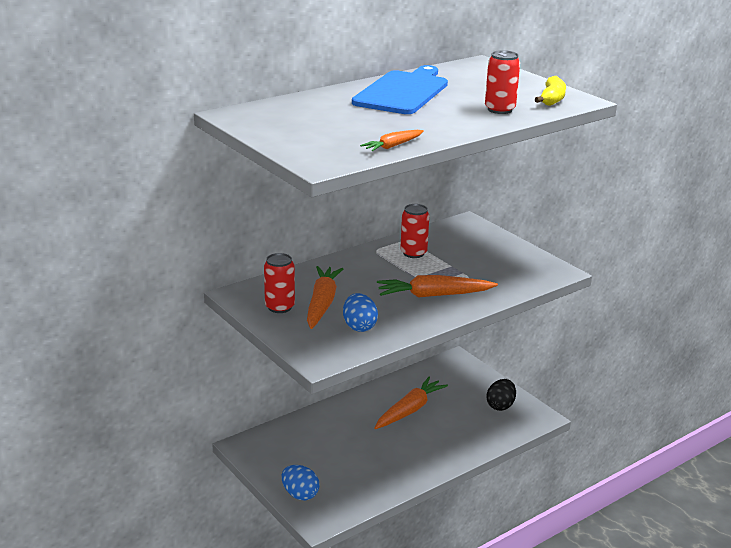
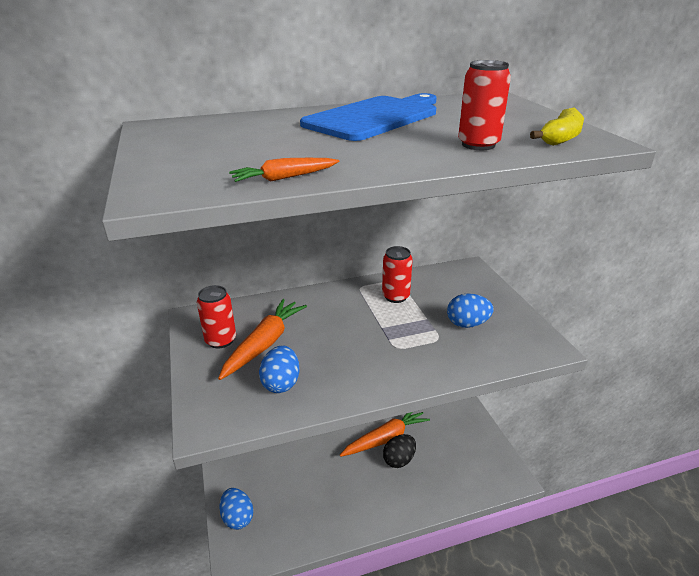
camera: 20 degrees right, 5 degrees up
(434, 295) = (388, 354): orange carrot -> none
(487, 265) = (467, 324): none -> blue egg
(500, 406) = (476, 453): black egg -> black egg (399, 460)

